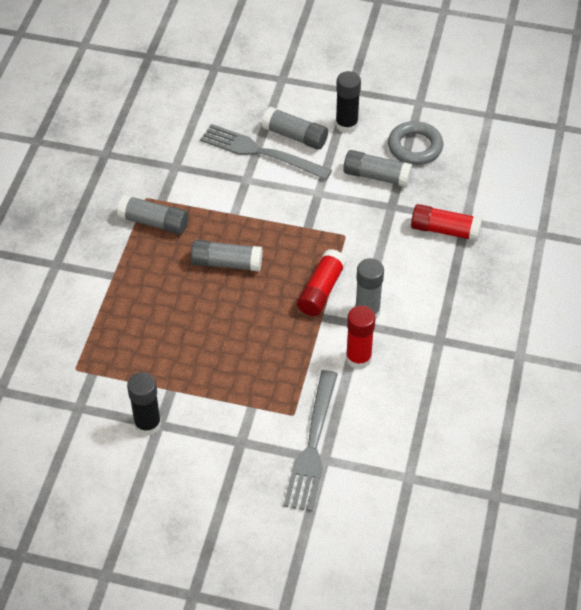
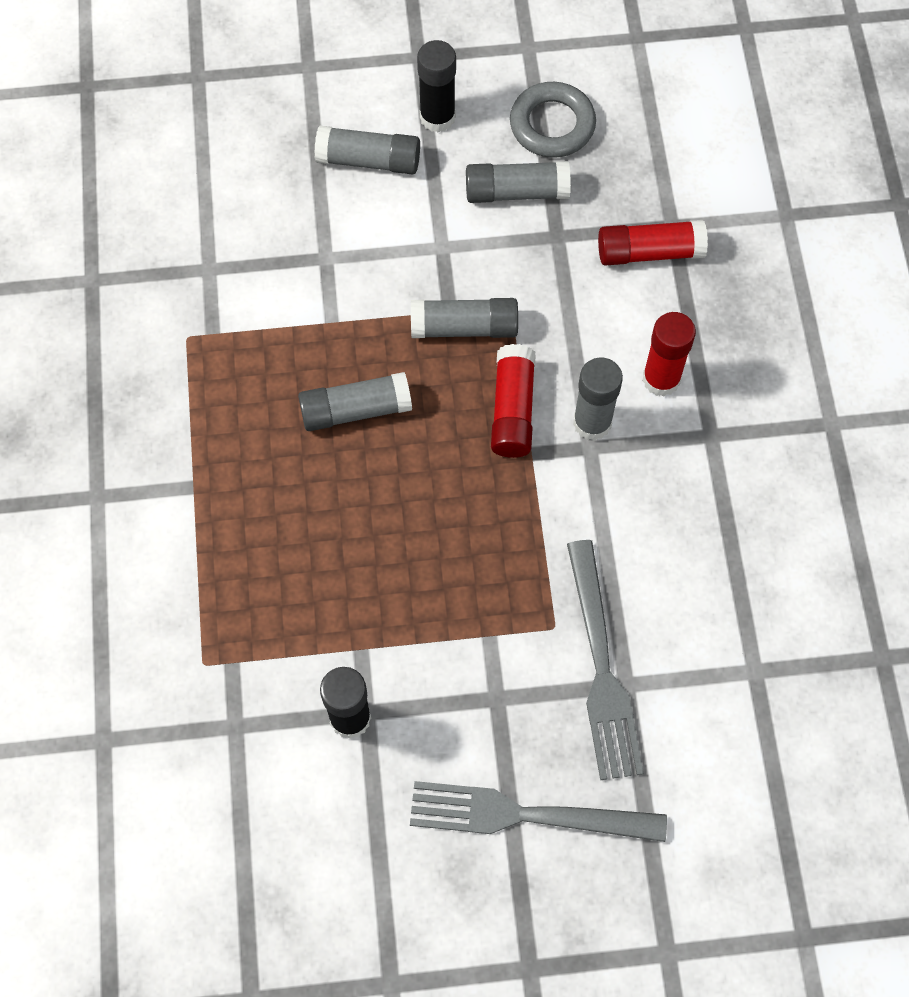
camera: 20 degrees left, 15 degrees up
(154, 222) = (217, 376): grey glue stick -> grey glue stick (464, 327)
(260, 152) = (327, 204): grey fork -> grey fork (524, 815)
(358, 358) = (610, 504): red glue stick -> red glue stick (661, 379)

